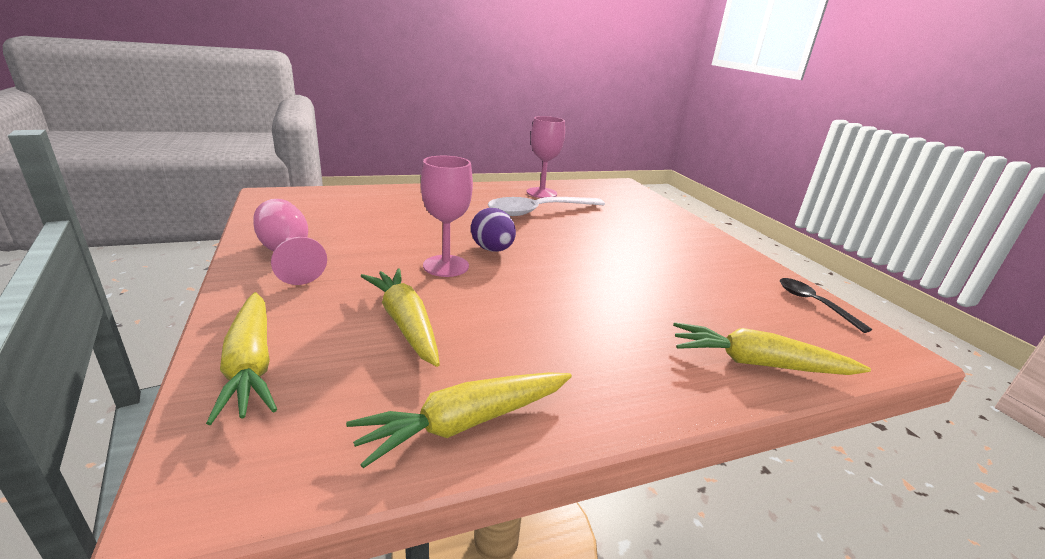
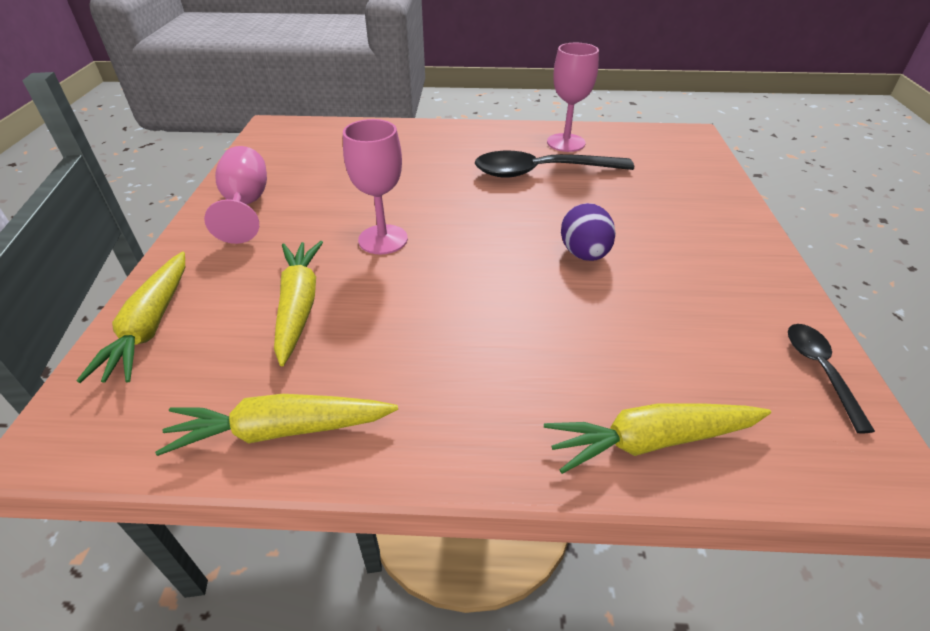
camera: 25 degrees right, 15 degrees up
(492, 250) = (447, 223): purple egg -> purple egg (584, 254)
(539, 211) = (541, 172): white spoon -> black spoon
(758, 363) = (651, 441): yellow carrot -> yellow carrot turned 45 degrees counterclockwise

